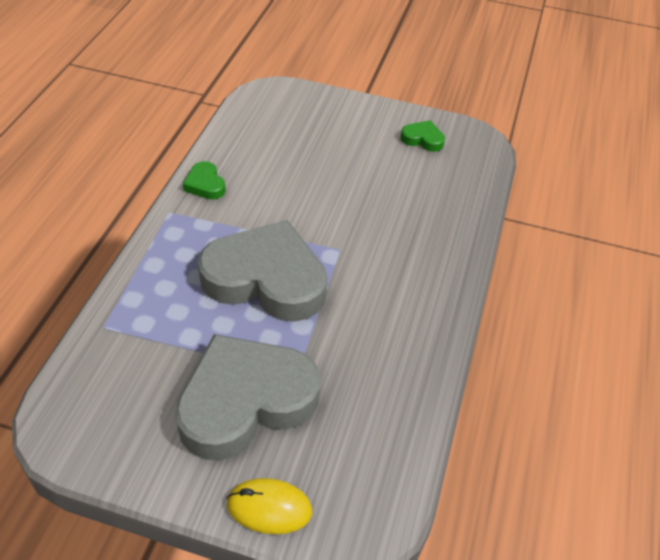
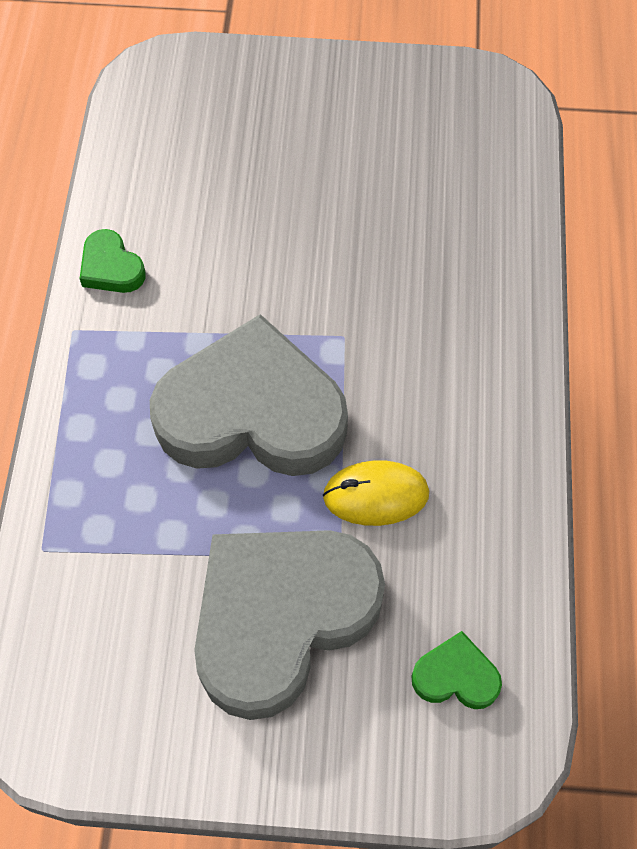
camera: 10 degrees left, 15 degrees up
(269, 508) = (360, 768): yellow mouse -> yellow mouse (376, 495)
(423, 139) = (415, 108): green heart -> green heart (455, 676)

